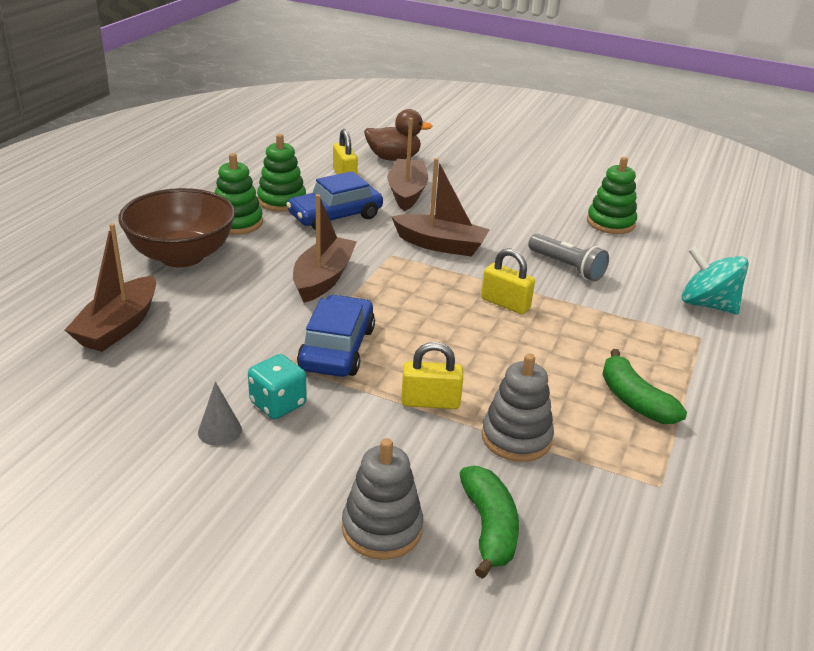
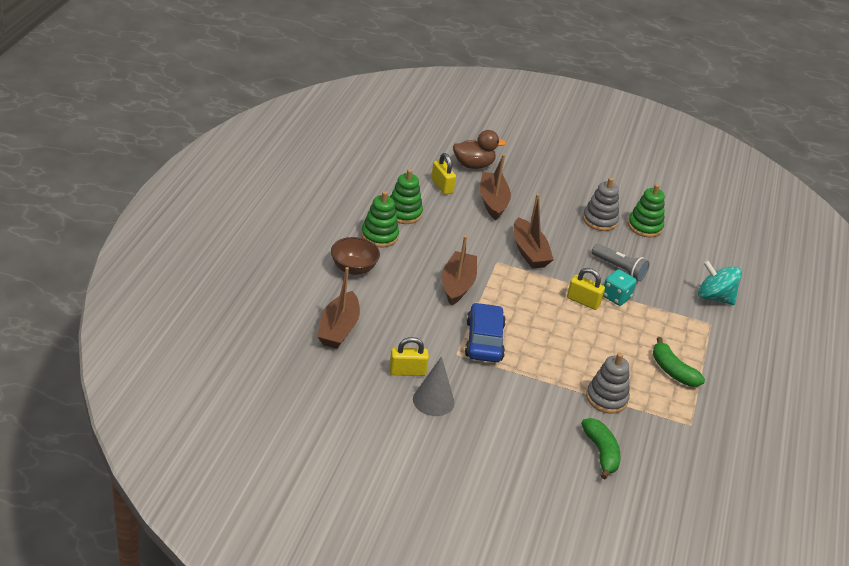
camera: 10 degrees left, 5 degrees up
(182, 256) = (353, 268): brown bowl -> brown bowl, size x0.62
(220, 431) = (433, 400): grey cone -> grey cone, size x1.61
(278, 404) = (461, 381): turquoise dice -> turquoise dice (616, 297)
(335, 216) = (447, 227): blue car -> none
(382, 528) = (544, 455): grey stacking toy -> grey stacking toy (600, 220)
(430, 402) = (551, 377): yellow padlock -> yellow padlock (407, 371)
(440, 245) = (529, 252): brown boat -> brown boat turned 60 degrees clockwise

